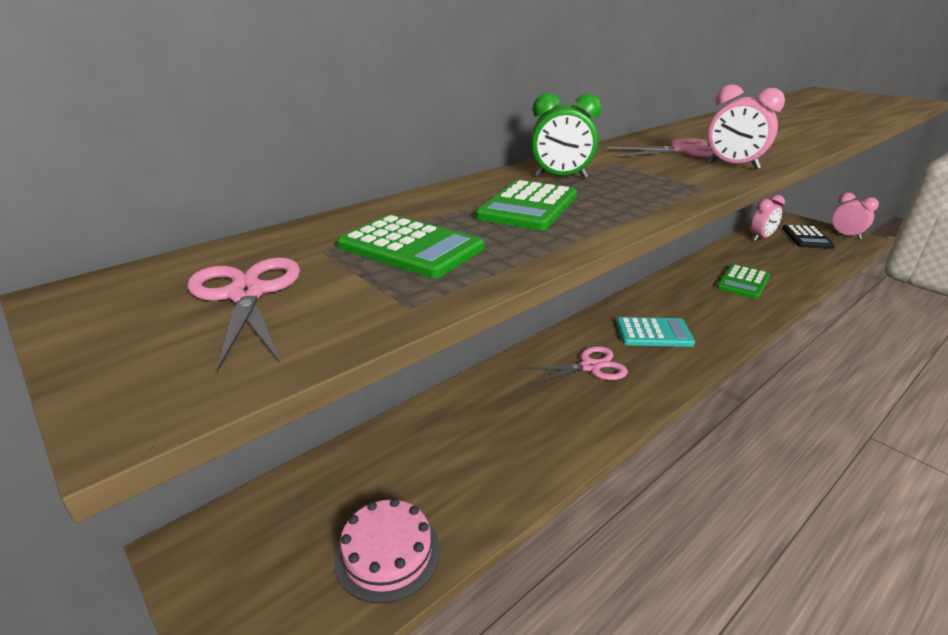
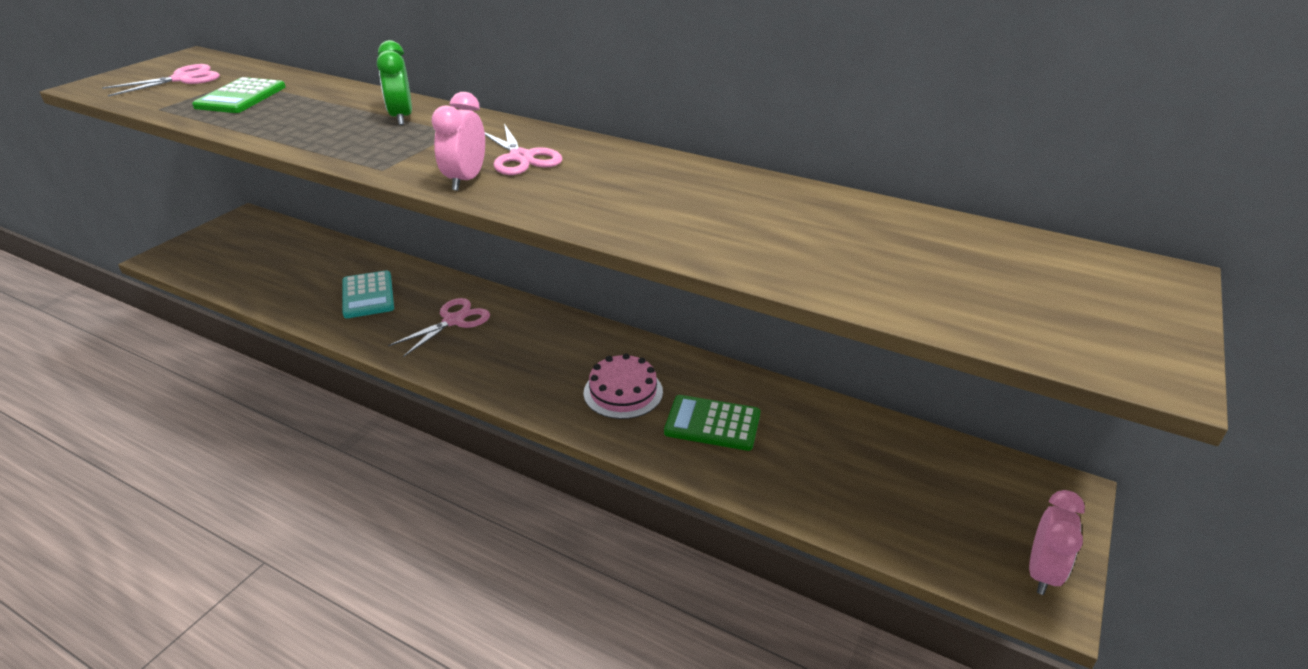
camera: 70 degrees right, 5 degrees up
(387, 553) = (233, 273): pink cake -> pink cake (623, 392)
(528, 206) = (320, 115): green calculator -> none
(590, 367) = (453, 321): pink scissors -> pink scissors turned 105 degrees counterclockwise
(653, 333) = (533, 354): turquoise calculator -> turquoise calculator (368, 295)
(761, 238) = (918, 450): pink clock -> none
(806, 238) = (973, 510): black calculator -> none

